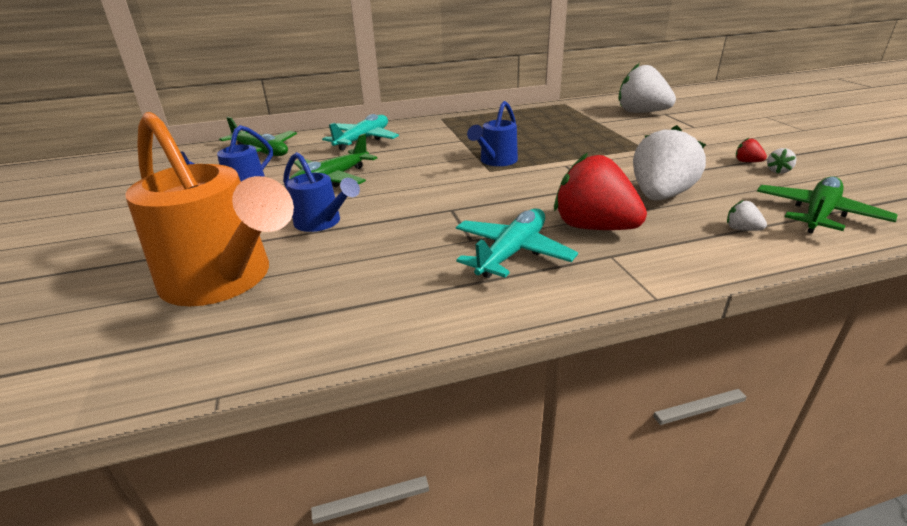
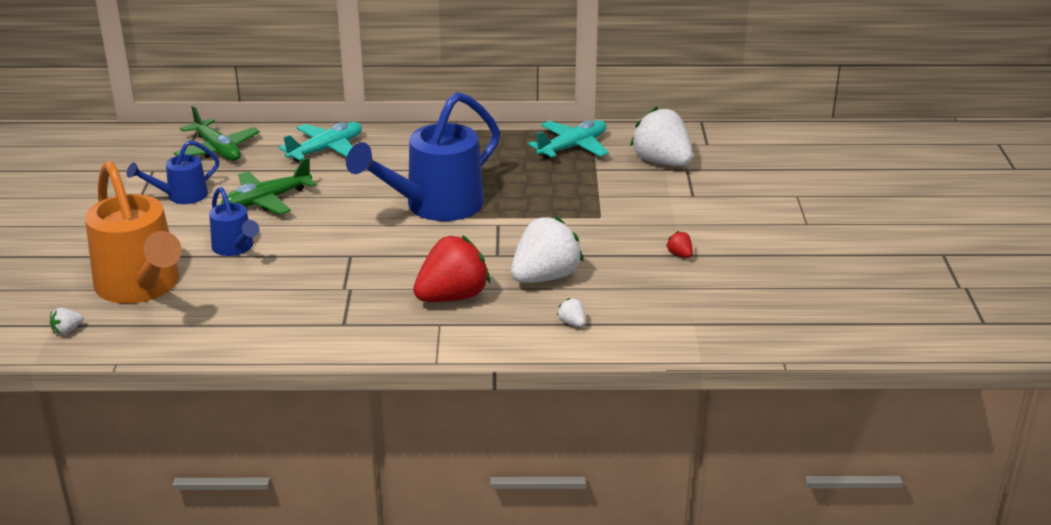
camera: 15 degrees right, 0 degrees up
(496, 161) = (435, 206): blue watering can -> blue watering can, size x1.95
(512, 252) = (366, 306): turquoise plane -> turquoise plane (572, 147)
(593, 227) = (452, 297): red strawberry -> red strawberry turned 90 degrees clockwise
(778, 171) = (693, 271): white strawberry -> white strawberry (67, 331)
(818, 214) = (658, 323): green plane -> none

